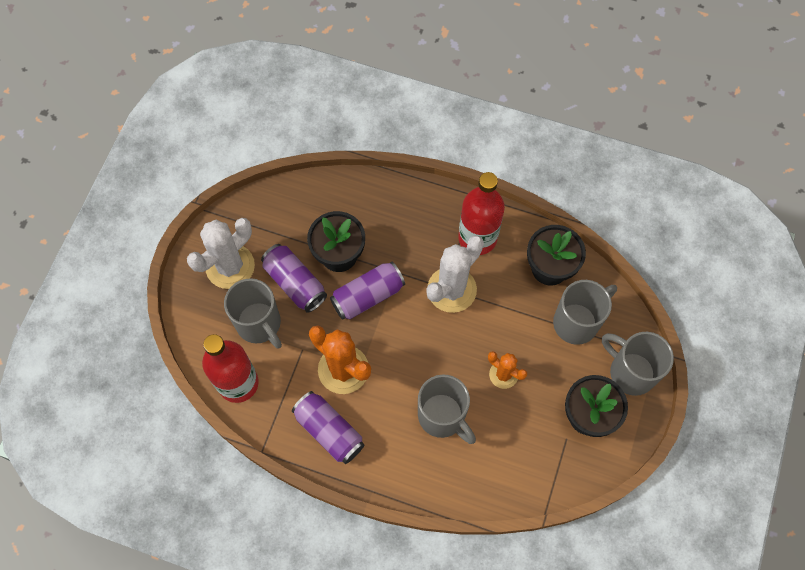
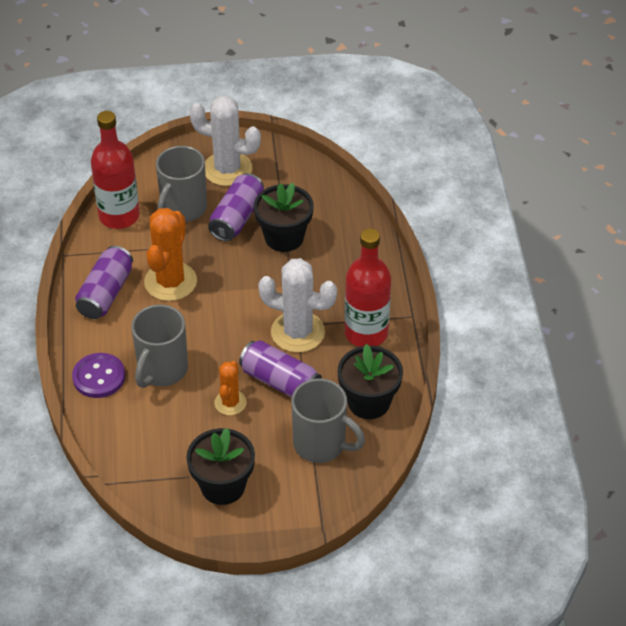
camera: 65 degrees right, 20 degrees down
(367, 296) = (254, 273): purple can -> purple can (280, 381)
(425, 473) = (99, 377): none -> purple button
(630, 372) = (291, 508): grey mug -> none

